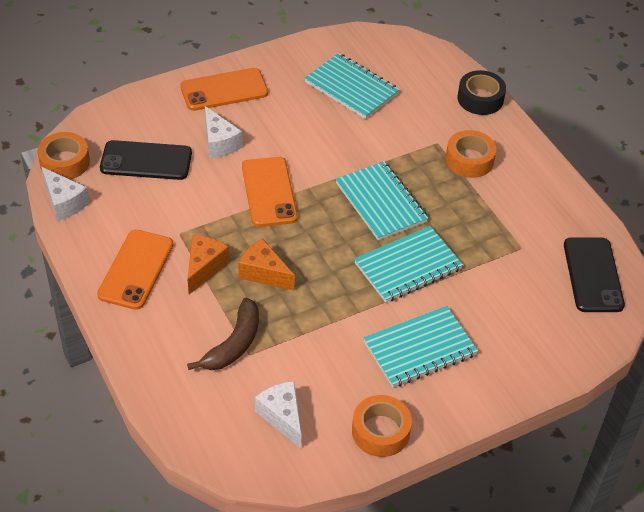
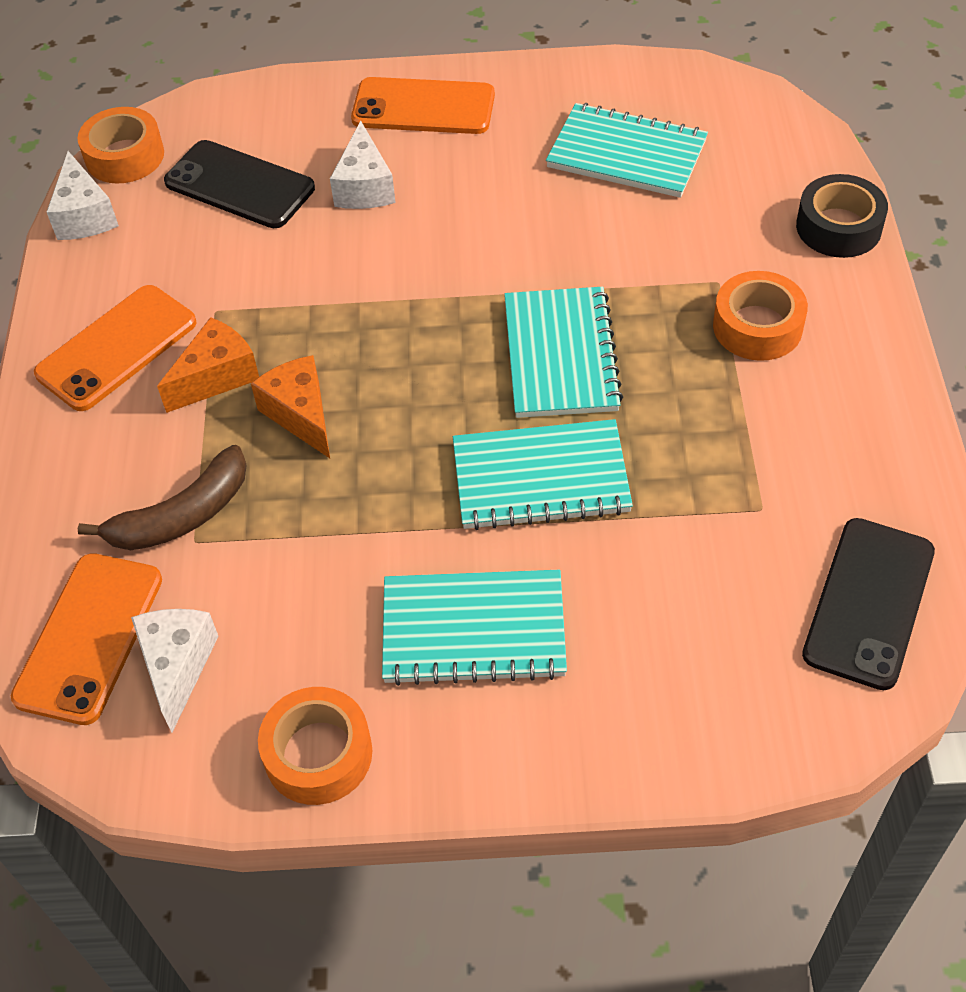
camera: 30 degrees right, 5 degrees up
(269, 192) = (391, 285): orange phone -> orange phone (89, 638)
(351, 88) = (627, 154): turquoise notebook -> turquoise notebook turned 45 degrees counterclockwise

